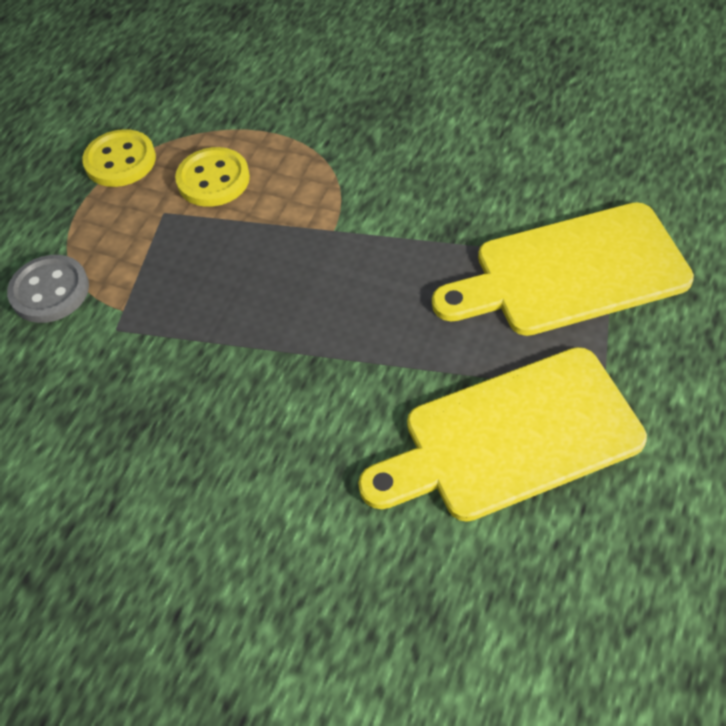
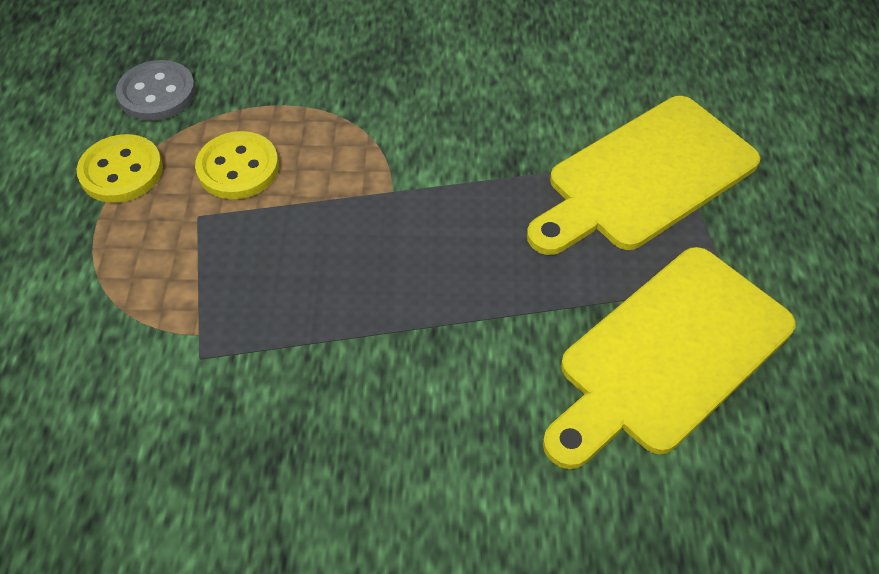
camera: 25 degrees left, 0 degrees up
(50, 291) = (101, 335): grey button -> grey button (157, 93)

